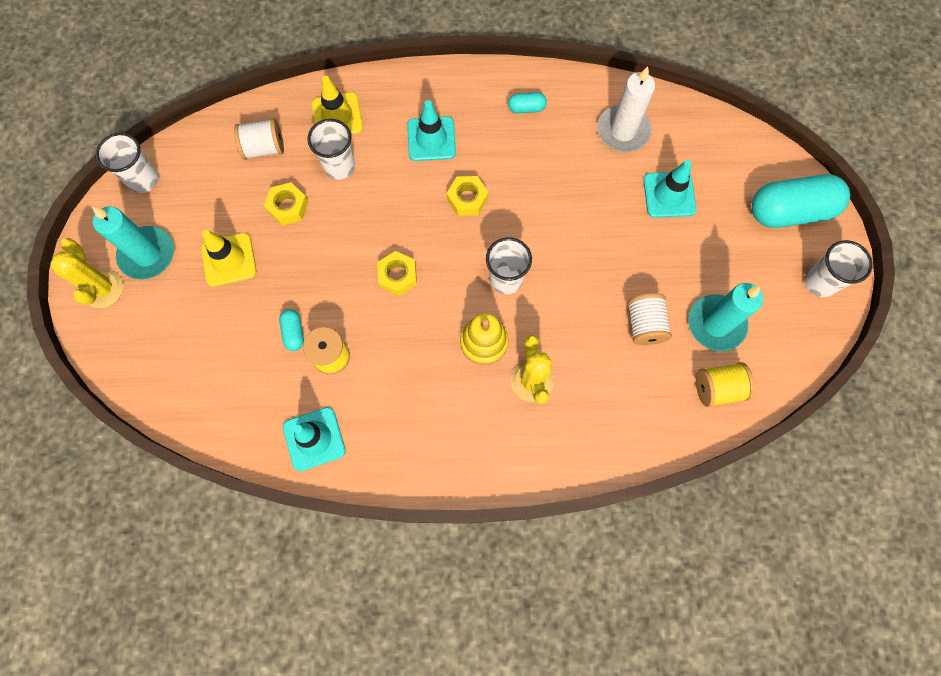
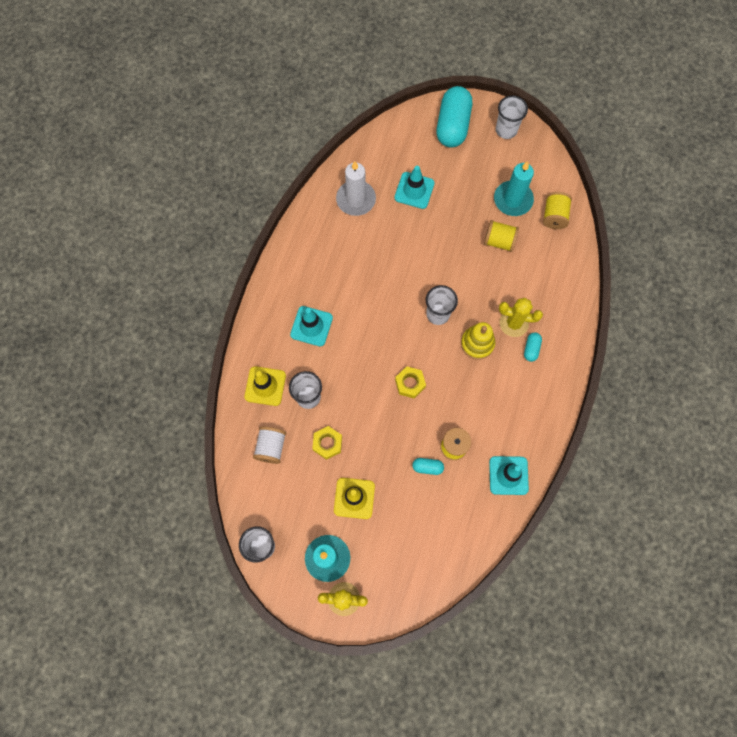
camera: 70 degrees left, 0 degrees up
(467, 199) = (368, 318): yellow nut -> none
(526, 108) = (312, 254): turquoise capsule -> turquoise capsule (531, 349)
(644, 325) = (499, 241): white spool -> yellow spool

